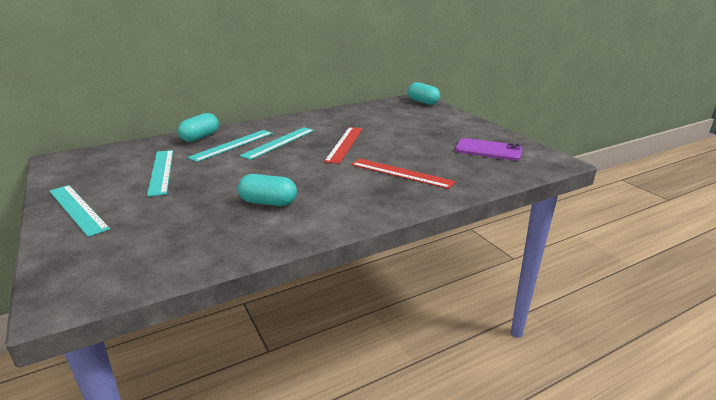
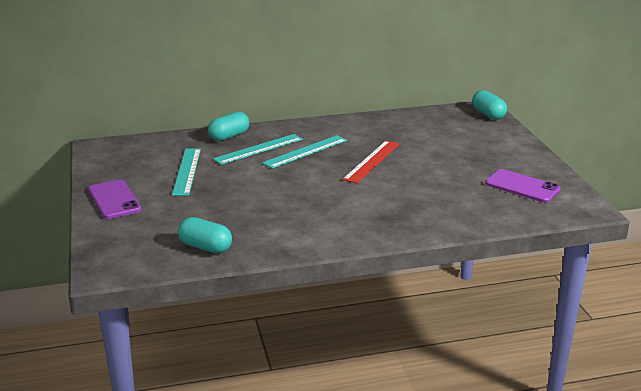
camera: 15 degrees right, 0 degrees up
(77, 209) = (114, 200): turquoise ruler -> purple phone
(268, 202) = (276, 215): turquoise capsule -> turquoise capsule (205, 247)
(401, 173) = (414, 201): red ruler -> none

